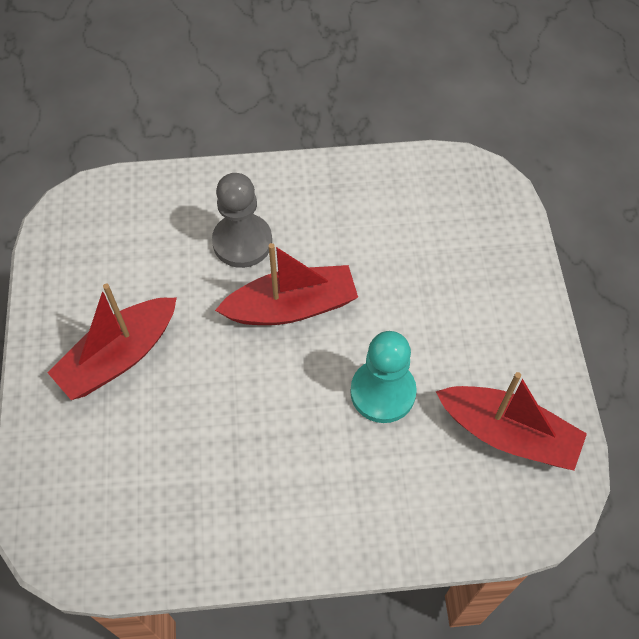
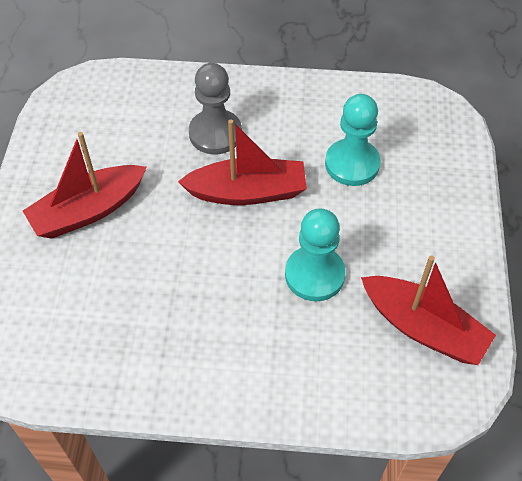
camera: 10 degrees right, 5 degrees down
(399, 256) = (352, 164): none -> turquoise pawn

